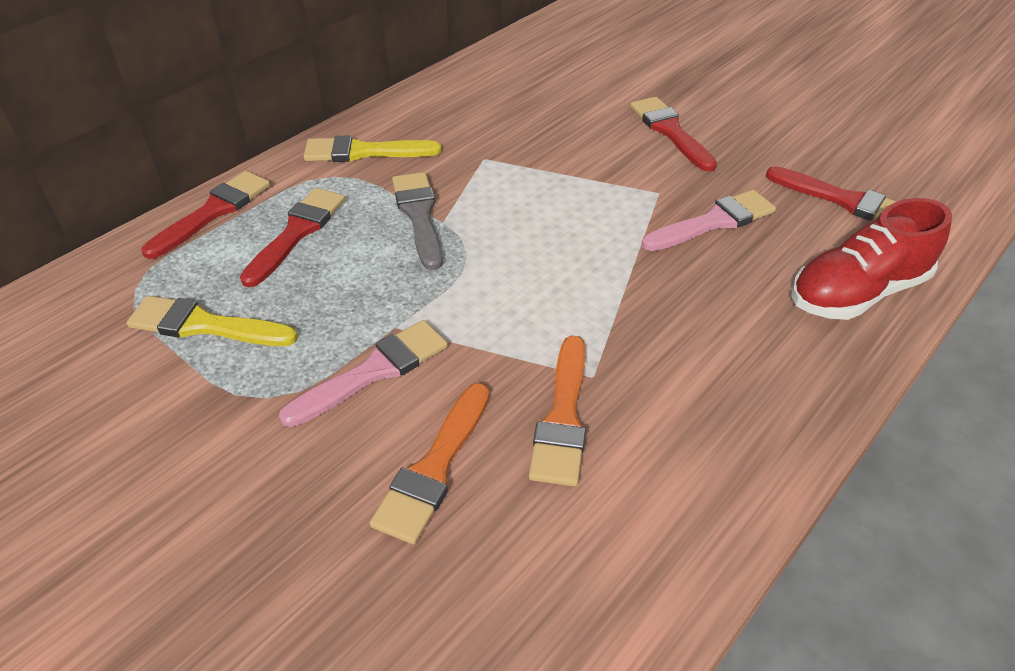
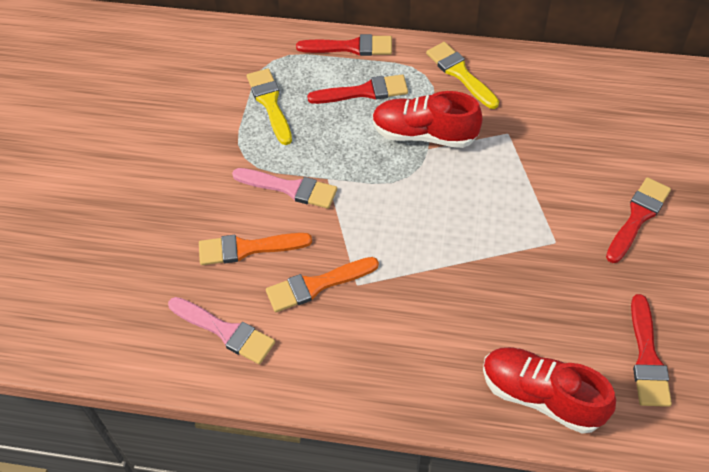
camera: 60 degrees right, 10 degrees up
(419, 215) = (424, 134): grey brush -> red shoe
(714, 222) = (549, 286): pink brush -> pink brush (225, 331)

